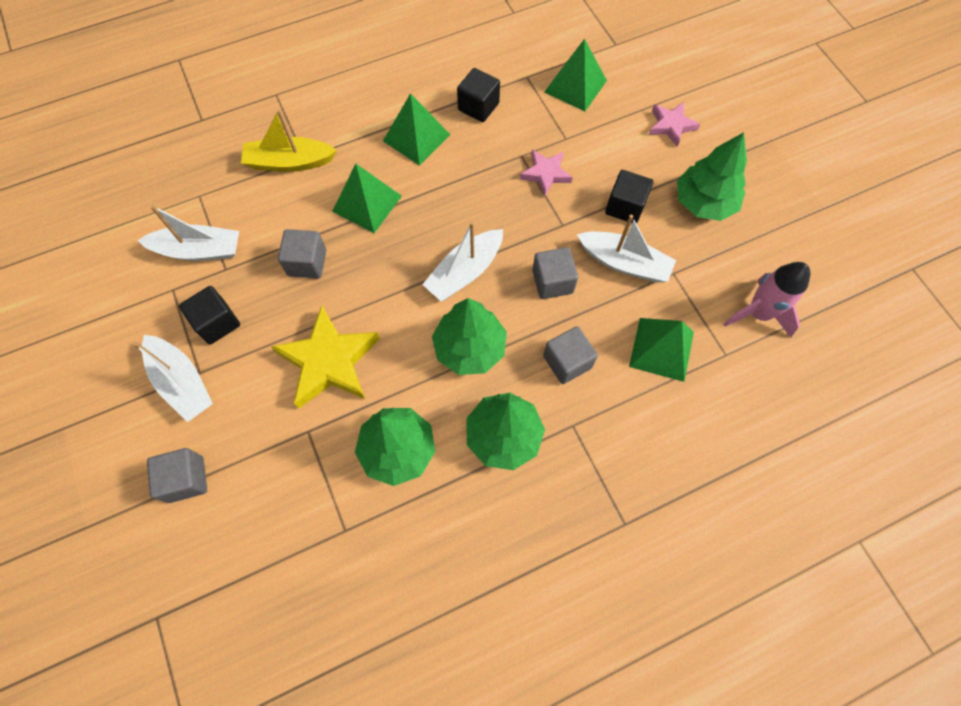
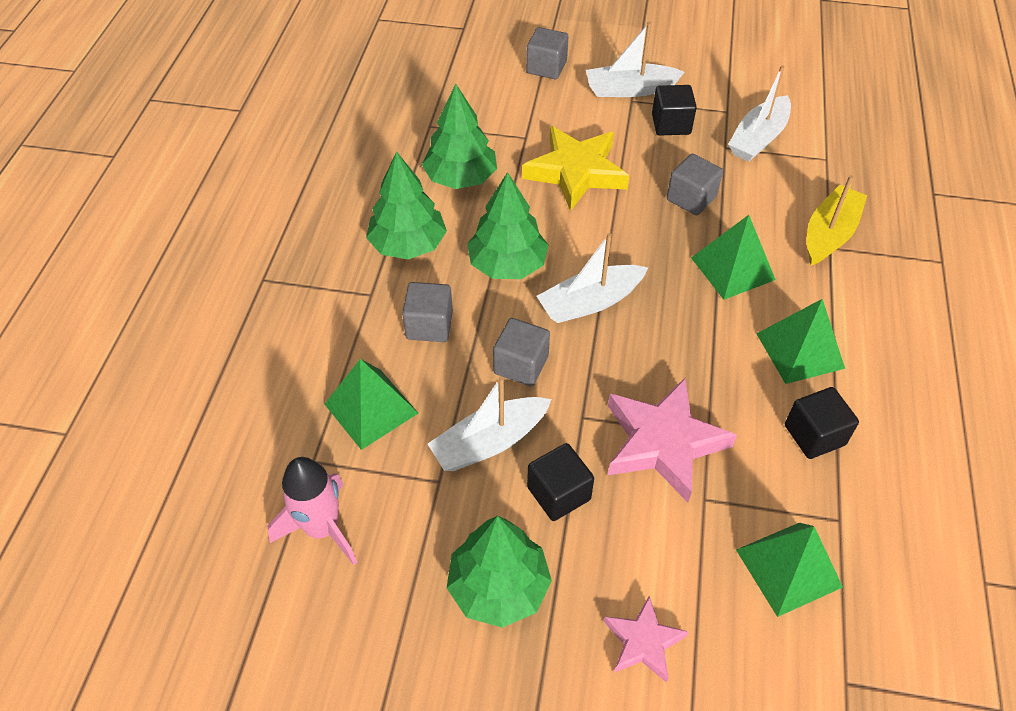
camera: 125 degrees right, 15 degrees down
(465, 272) = (590, 302): white boat -> white boat turned 105 degrees counterclockwise
(546, 174) = (663, 443): pink star -> pink star, size x1.80

